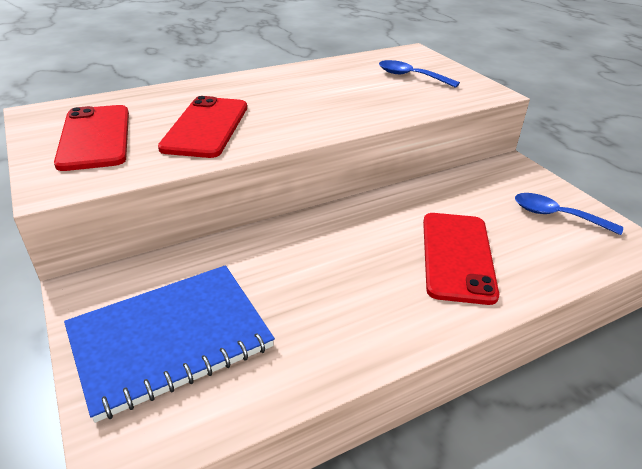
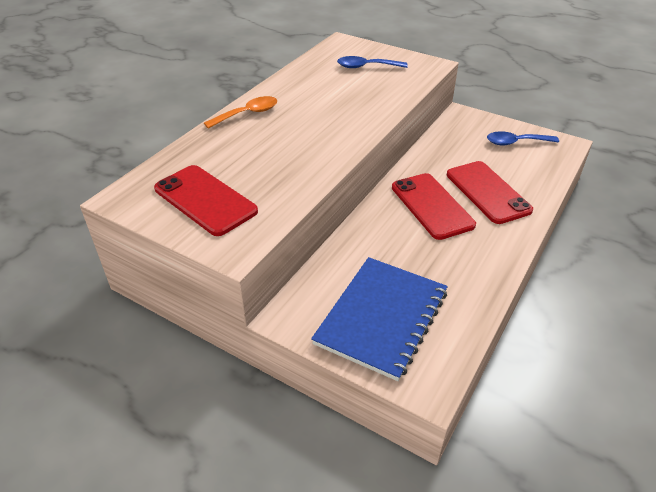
camera: 30 degrees left, 5 degrees up
(206, 127) = (277, 160): red phone -> red phone (432, 206)
(236, 83) = (247, 114): none -> orange spoon

